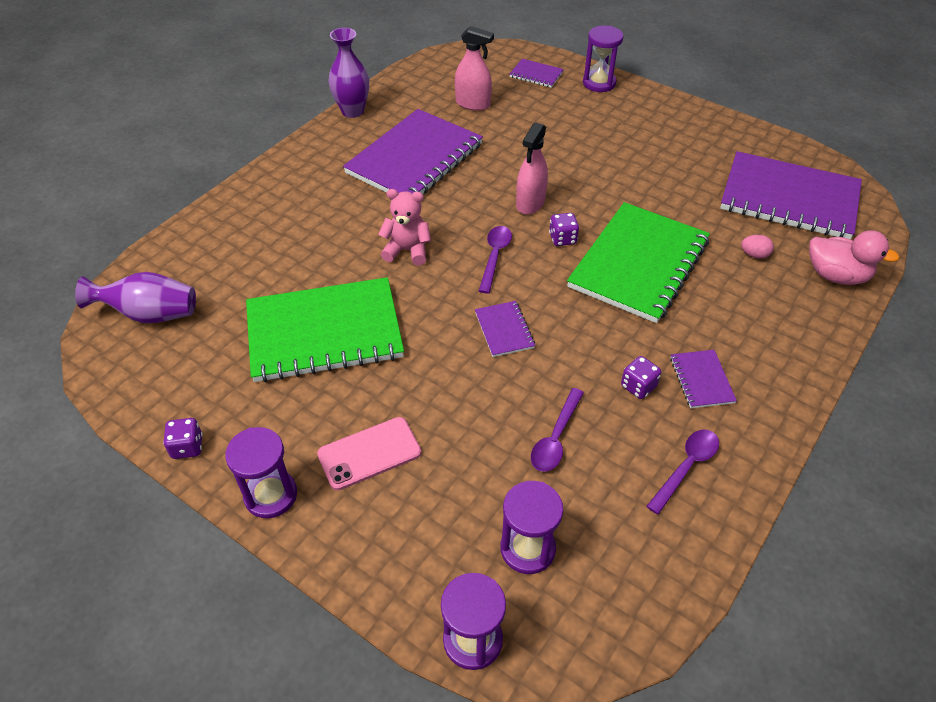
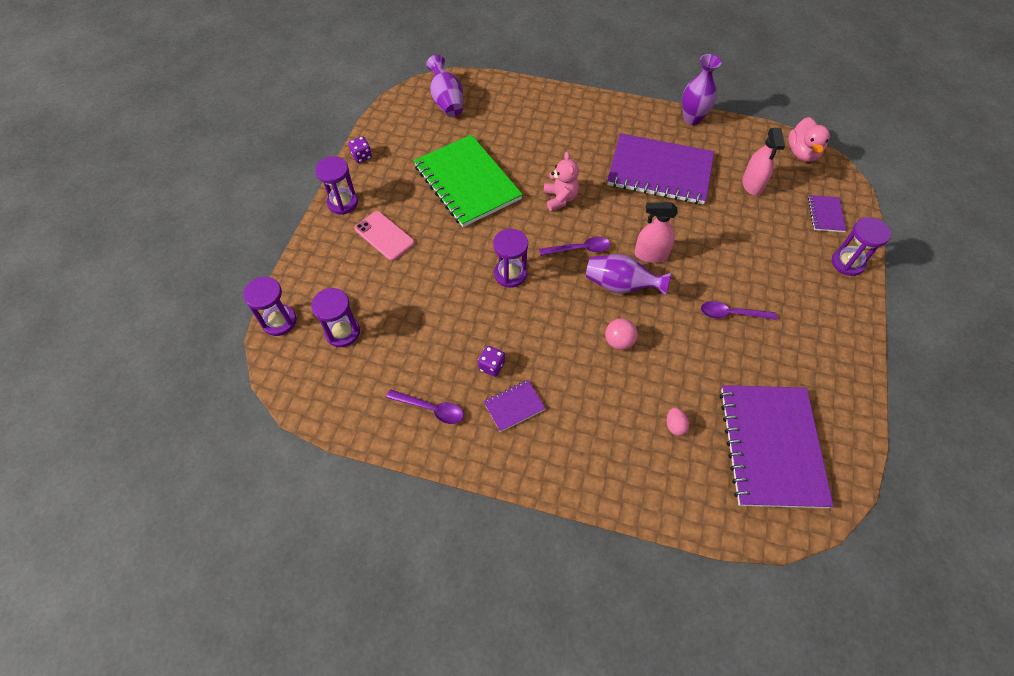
camera: 70 degrees right, 10 degrees up
(504, 330) = (510, 274): purple notebook -> purple hourglass
(555, 438) = (429, 327): purple spoon -> purple spoon (731, 314)
(562, 239) = (621, 285): purple dice -> purple vase
(638, 264) = (618, 342): green notebook -> pink ball
(836, 276) = (682, 497): pink duck -> pink duck (802, 153)

